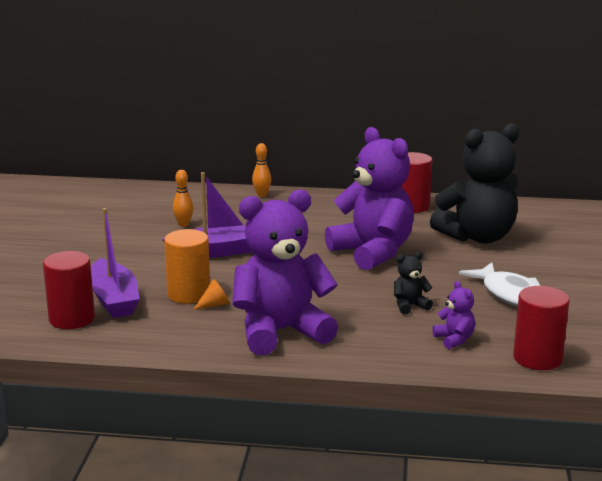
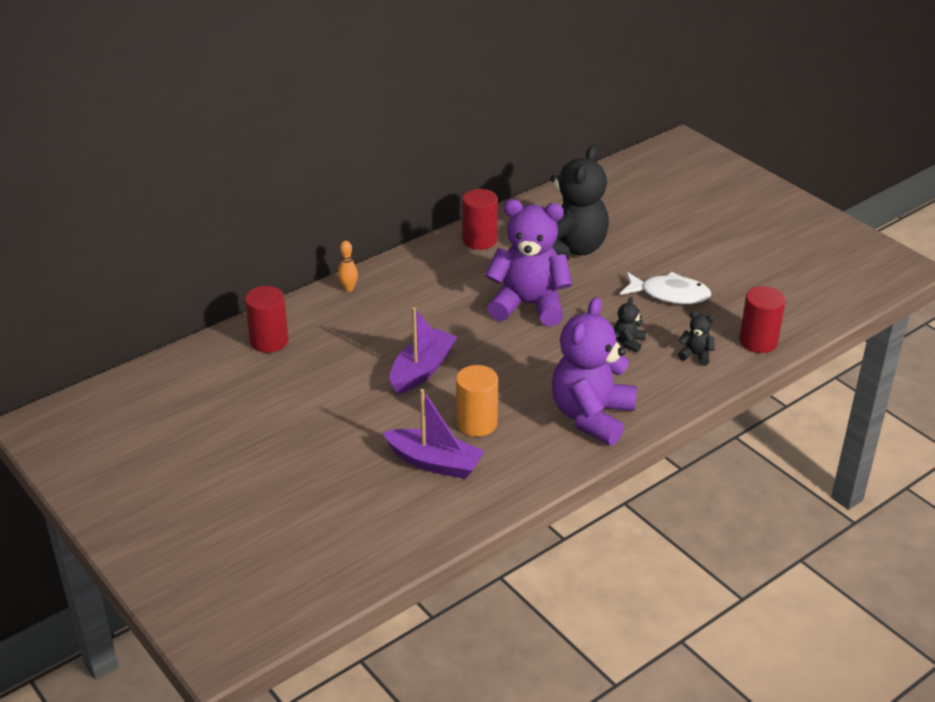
camera: 45 degrees left, 15 degrees up
(72, 319) = (439, 499): red cylinder -> red cylinder (269, 341)
(183, 224) = (346, 357): orange bowling pin -> none
(214, 305) = (510, 421): orange cone -> none
(454, 339) = (696, 355): purple teddy bear -> black teddy bear

